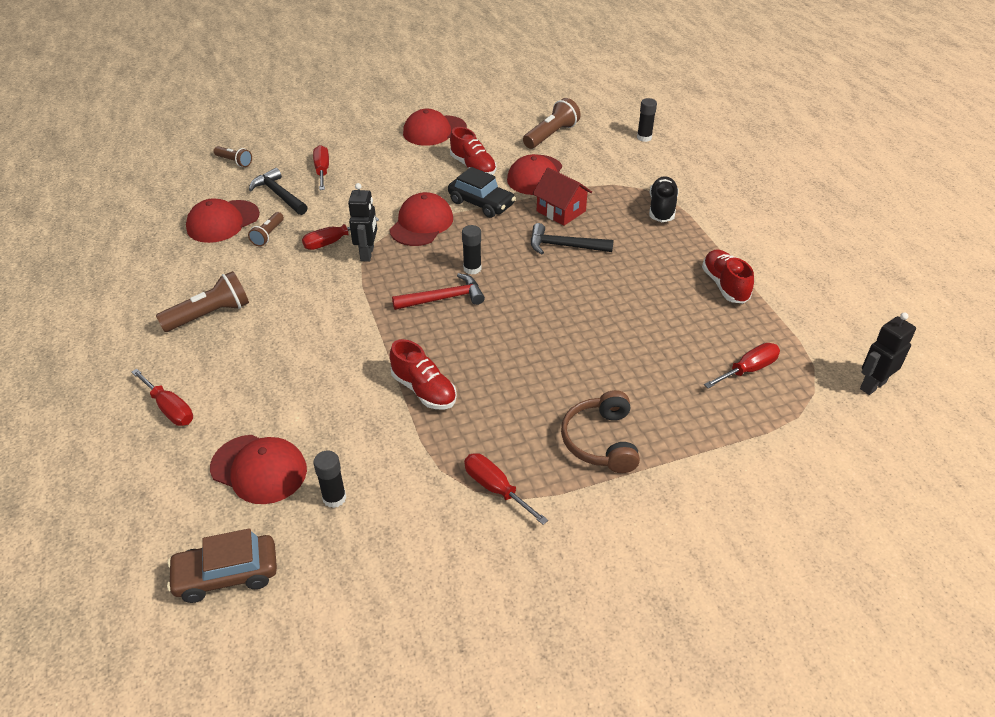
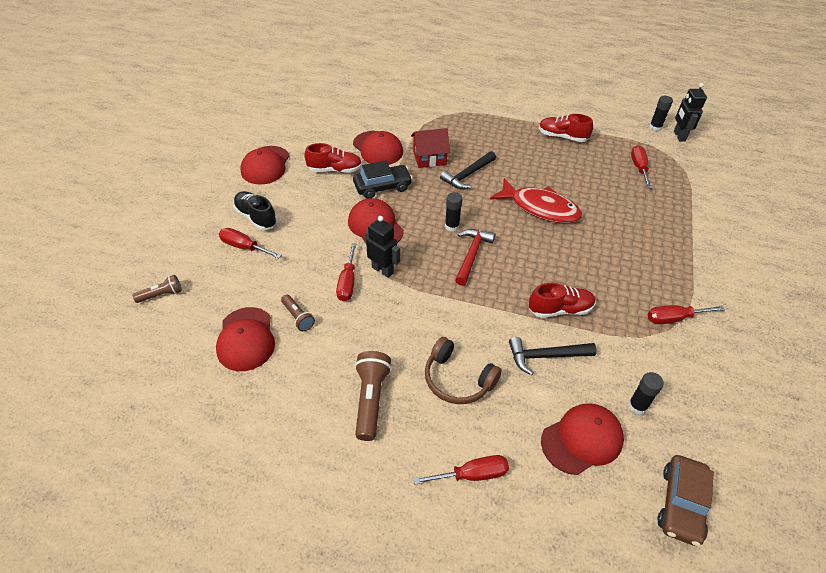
camera: 55 degrees left, 5 degrees up
(279, 194) = (247, 287): black hammer -> black hammer (545, 356)
(551, 135) = (340, 119): brown flashlight -> none
(571, 316) = (540, 208): none -> red fish
(600, 441) = (660, 253): brown headphones -> brown headphones (457, 379)
(644, 137) = (389, 87): black glue stick -> black glue stick (655, 127)
(662, 208) = (469, 119): black shoe -> black shoe (256, 217)

